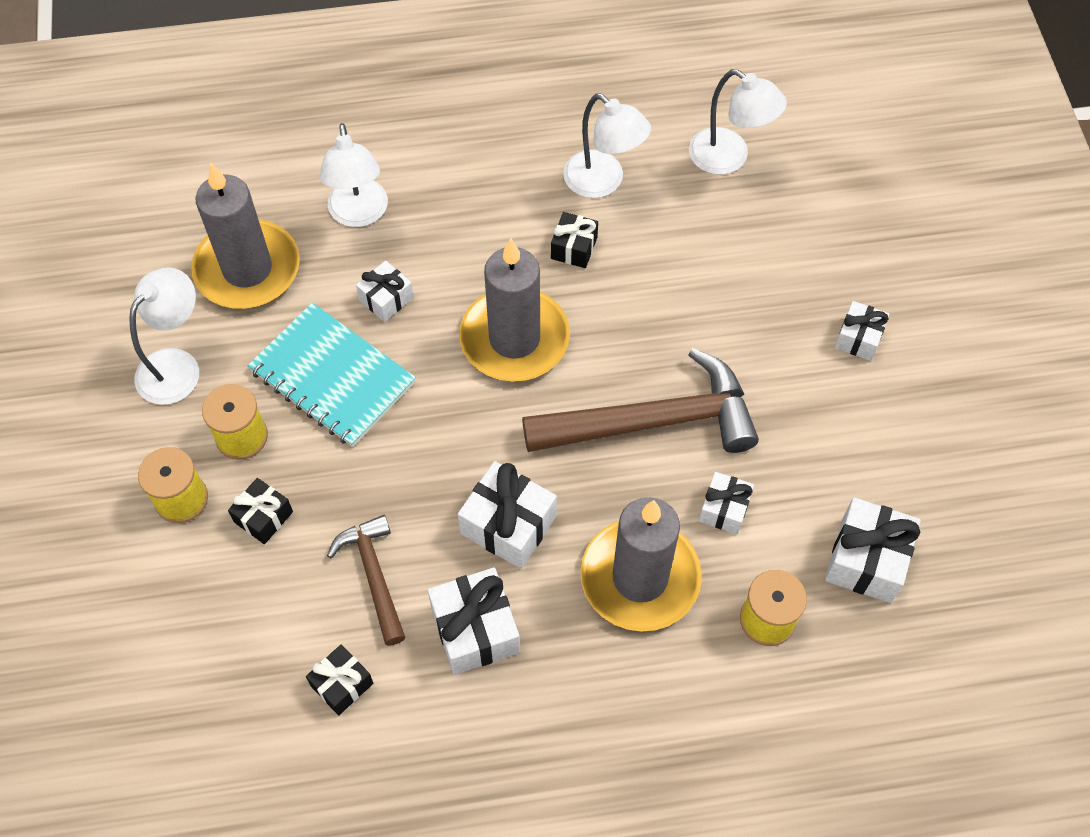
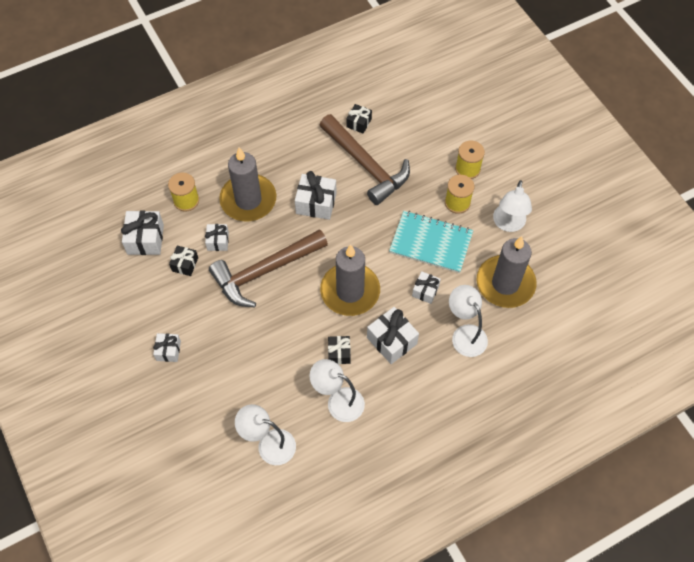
camera: 160 degrees right, 0 degrees up
(263, 517) = (427, 173): black gift -> black gift (185, 264)
(374, 575) = (366, 165): brown hammer -> brown hammer, size x1.81
(475, 630) = (313, 158): white gift -> white gift (392, 340)

